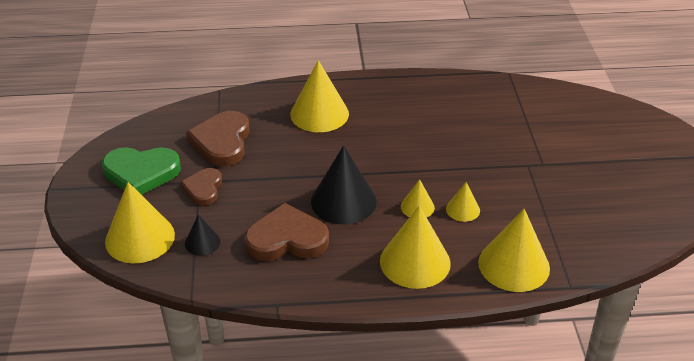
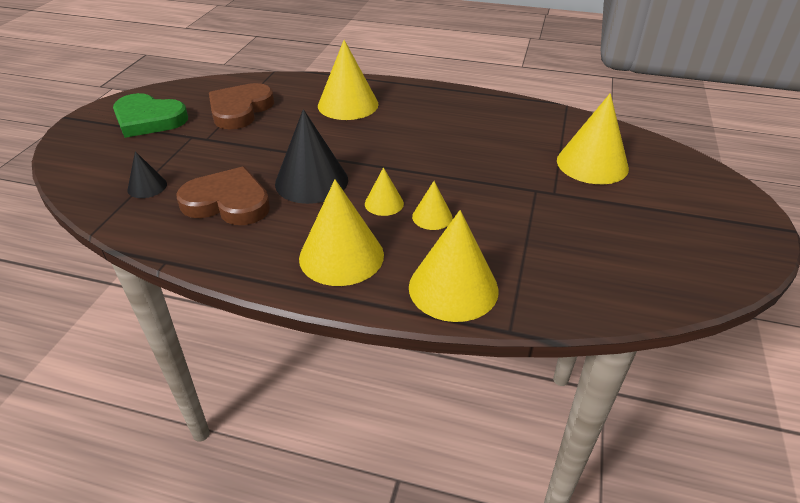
camera: 20 degrees right, 0 degrees up
(140, 238) = (97, 170): yellow cone -> yellow cone (592, 164)
(203, 188) = (190, 143): brown heart -> none

